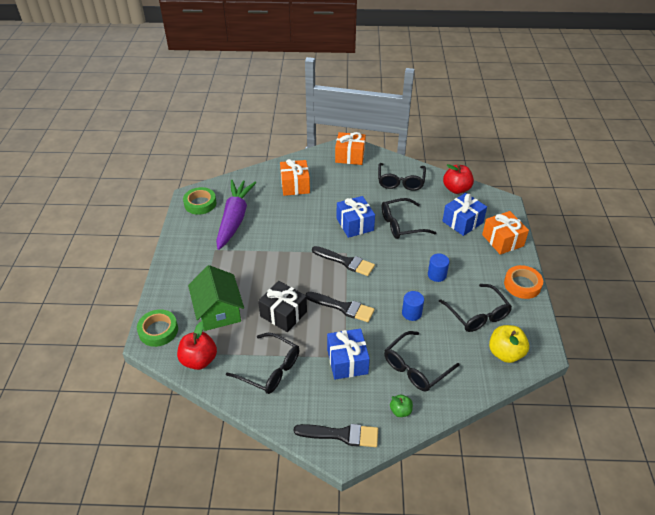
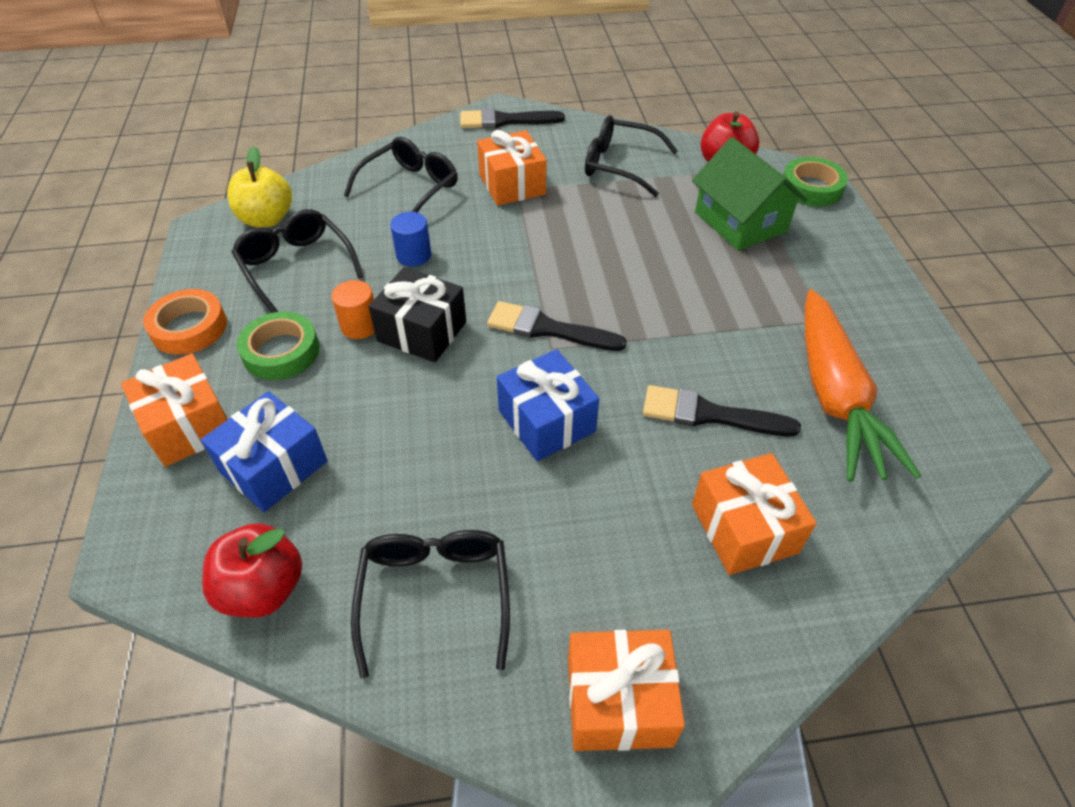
camera: 170 degrees right, 5 degrees up
(200, 204) = (947, 428): green tape -> green tape (281, 352)
(234, 219) = (834, 396): purple carrot -> orange carrot
(283, 314) = (632, 230): black gift -> black gift (422, 331)
(343, 307) = (534, 250): black brush -> black brush (709, 414)
(347, 361) = (512, 185): blue gift -> orange gift
(400, 411) = (432, 146): green apple -> none
(401, 224) = (432, 436): black glasses -> none
(437, 275) = (360, 326): blue cylinder -> orange cylinder

